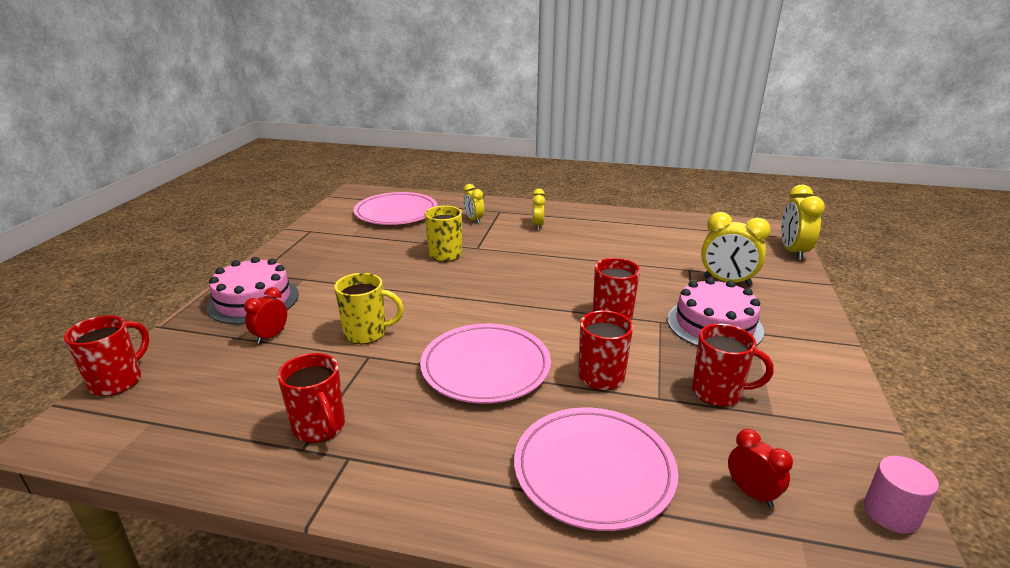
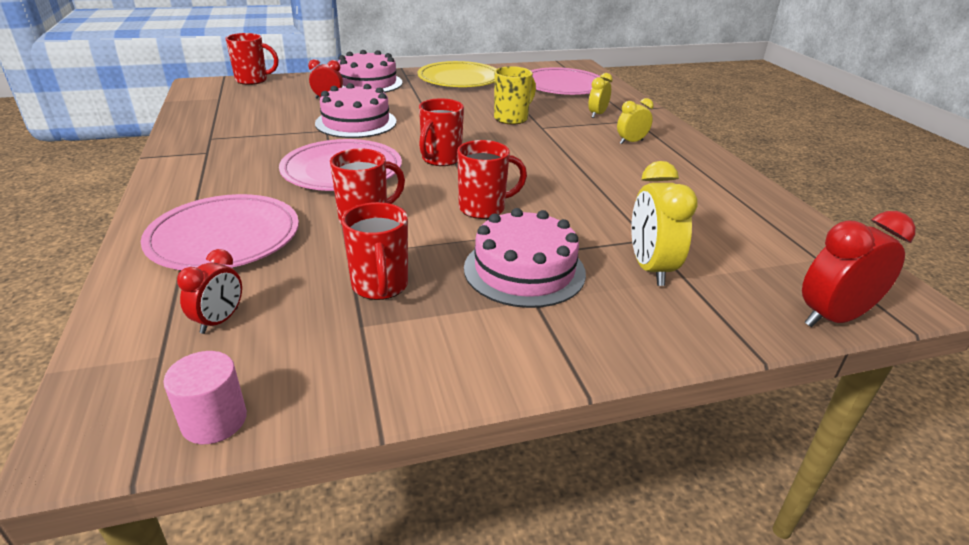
camera: 60 degrees right, 5 degrees up
(314, 250) = (459, 79): none -> yellow plate
(320, 428) = (234, 137): red mug -> red mug (440, 159)
(367, 333) = (356, 122): yellow mug -> pink cake
(793, 252) = (832, 318): yellow clock -> red clock

